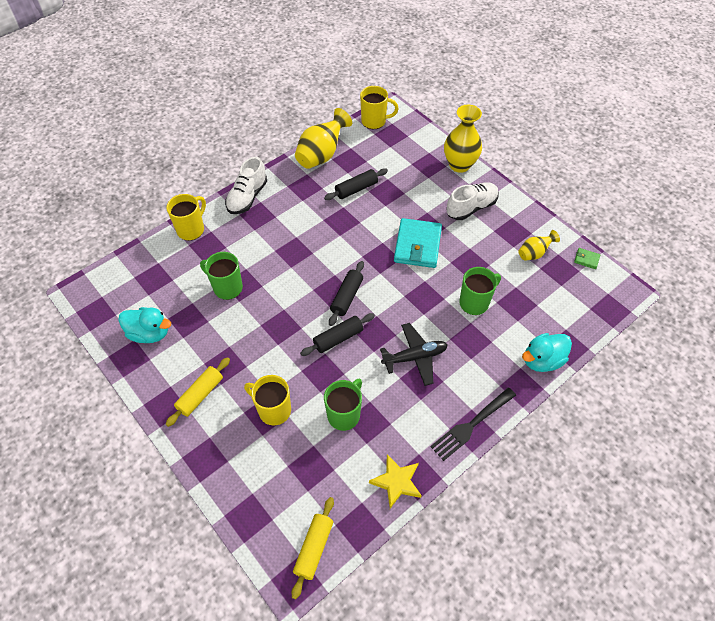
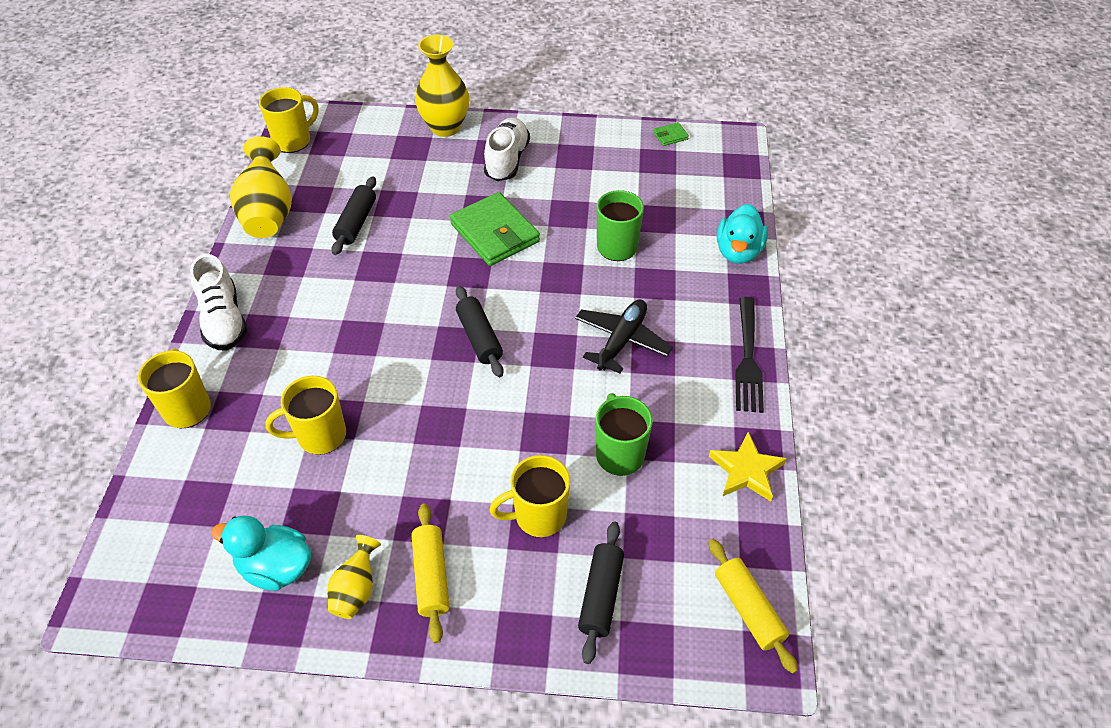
camera: 45 degrees left, 5 degrees down
(149, 333) = (276, 567): turquoise duck -> turquoise duck turned 135 degrees counterclockwise
(227, 287) = (320, 436): green mug -> yellow mug
(338, 338) = (520, 385): black rolling pin -> black rolling pin (600, 595)
(417, 245) = (495, 233): turquoise wallet -> green wallet
(534, 253) = (618, 162): yellow vase -> yellow vase (356, 589)

